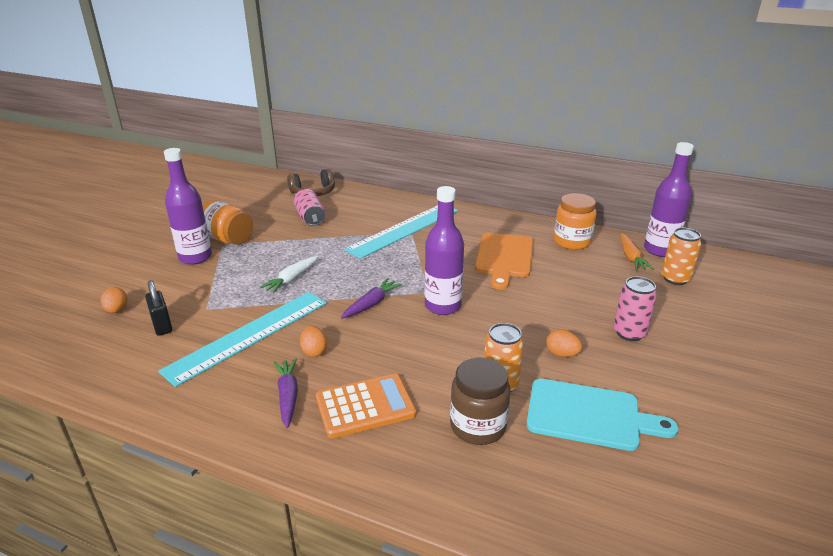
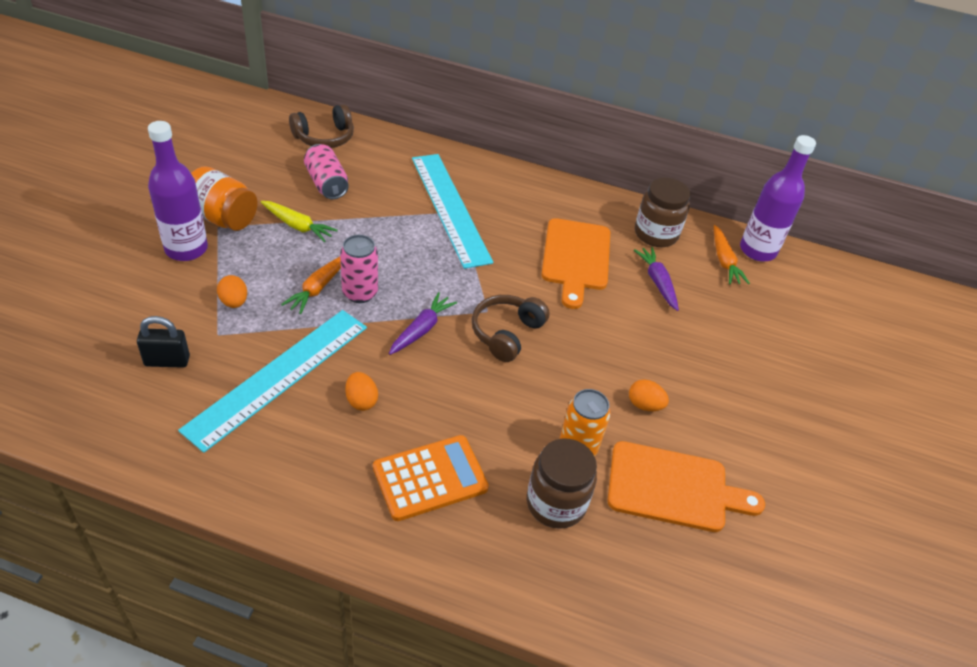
camera: 10 degrees left, 15 degrees up
(117, 310) = (103, 335): orange egg -> orange egg (234, 302)
(162, 326) = (167, 361): black padlock -> black padlock turned 60 degrees counterclockwise
(283, 242) = (298, 226): none -> yellow carrot
(288, 396) = (340, 464): purple carrot -> purple carrot (657, 282)
(291, 279) = (317, 288): white carrot -> orange carrot
(404, 229) = (450, 208): turquoise ruler -> turquoise ruler turned 60 degrees counterclockwise
(443, 306) = (507, 333): purple bottle -> brown headphones
(572, 241) = (656, 234): orange jar -> brown jar
(589, 415) = (673, 488): turquoise cutting board -> orange cutting board
(629, 333) = (718, 375): pink can -> pink can (360, 293)
(675, 279) = (772, 296): orange can -> none

